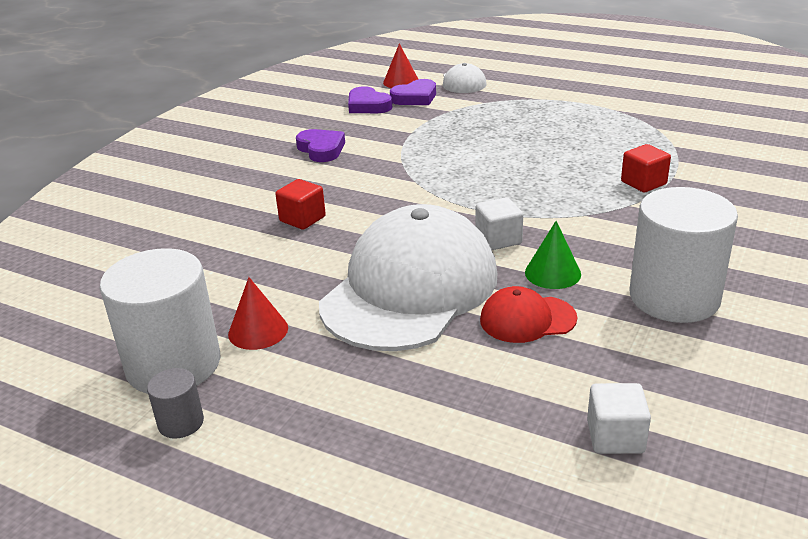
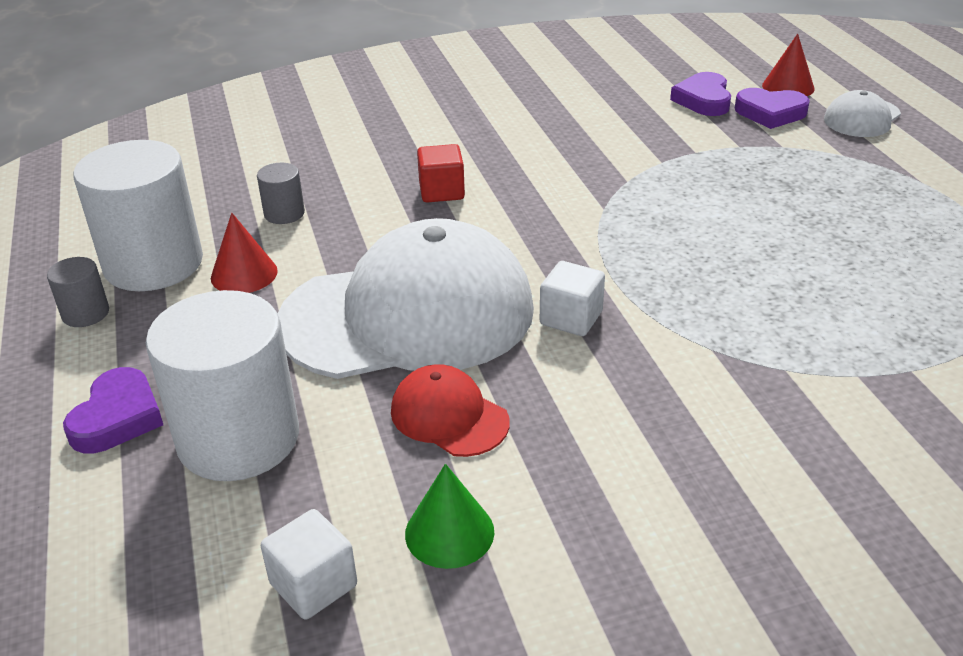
camera: 45 degrees right, 5 degrees up
(216, 284) = (284, 213): none -> grey cylinder
(321, 149) = (576, 128): purple heart -> purple heart (117, 417)
(552, 273) = (557, 388): green cone -> green cone (449, 532)
(643, 183) = (855, 355): red cube -> none
(674, 297) = (630, 504): white cylinder -> white cylinder (238, 438)

